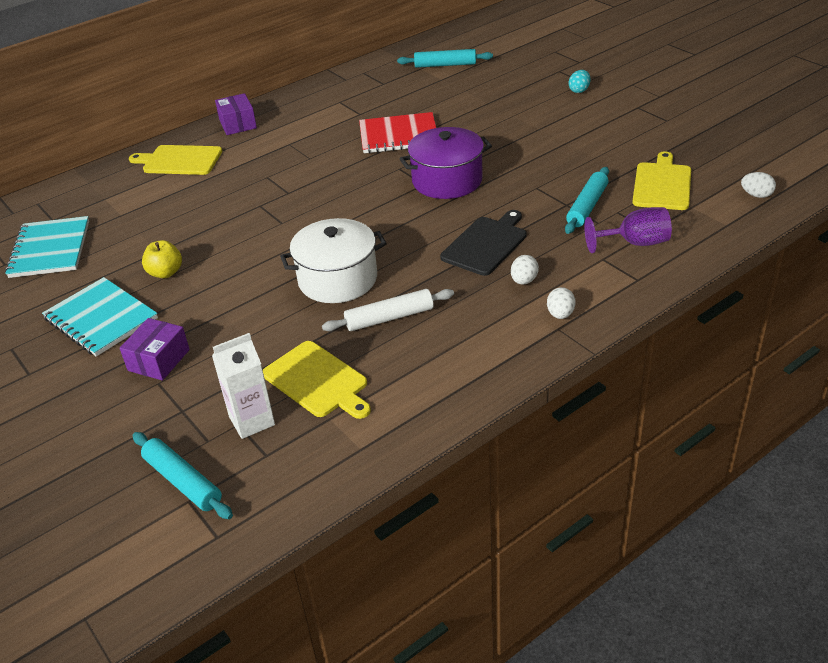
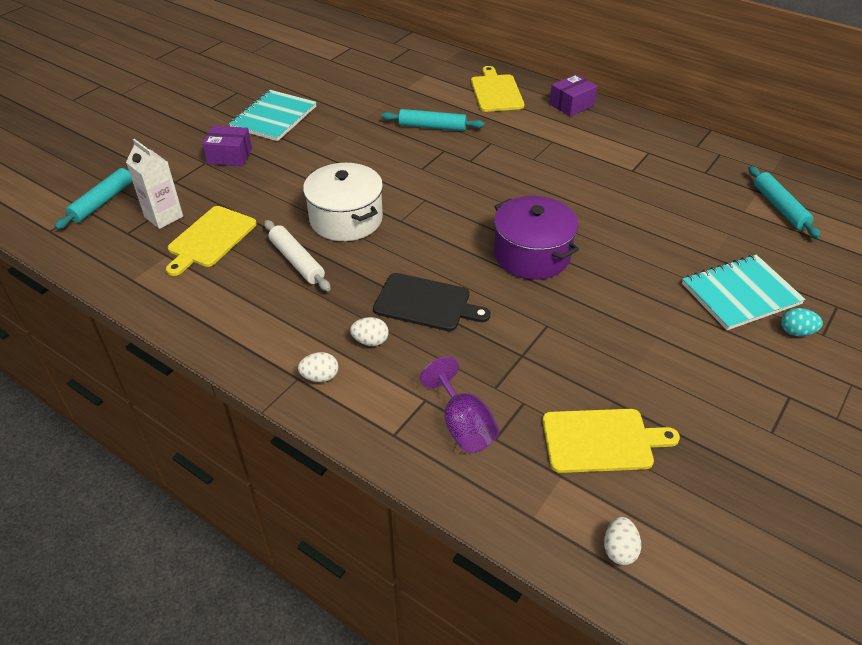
camera: 70 degrees right, 5 degrees up
(50, 249) = (352, 71): turquoise notebook -> turquoise notebook (740, 294)
(165, 273) = (335, 129): yellow apple -> none
(398, 135) = (603, 205): red notebook -> none
(587, 206) = (524, 373): turquoise rolling pin -> turquoise rolling pin (432, 127)

